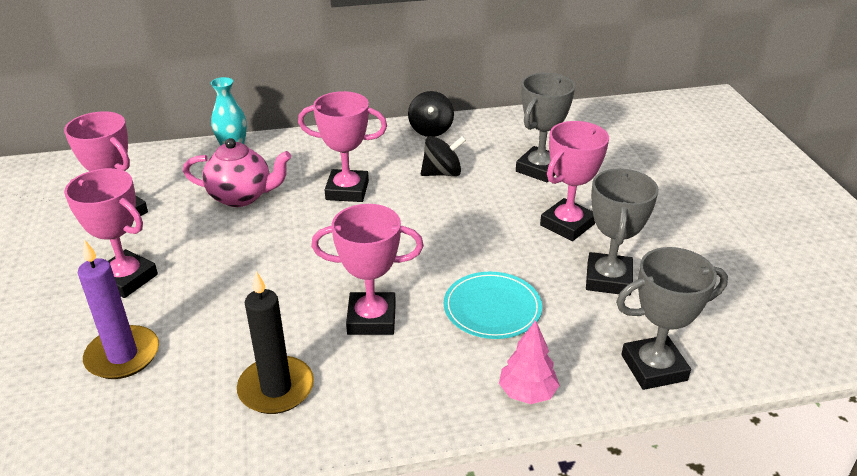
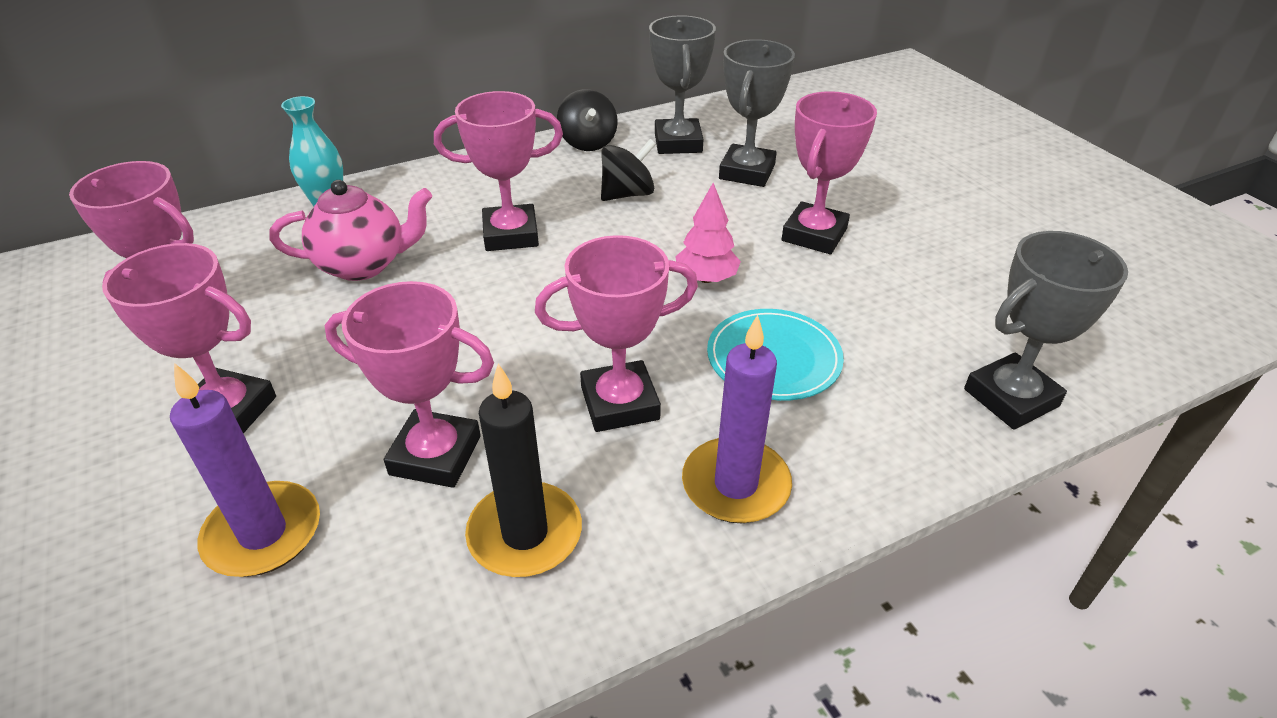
camera: 15 degrees left, 5 degrees up
(240, 329) = (435, 455): none -> pink trophy
(425, 386) = (735, 485): none -> purple candle
(527, 393) = (874, 465): pink tree -> pink tree (706, 278)
(608, 279) = (897, 294): grey trophy -> grey trophy (678, 143)

